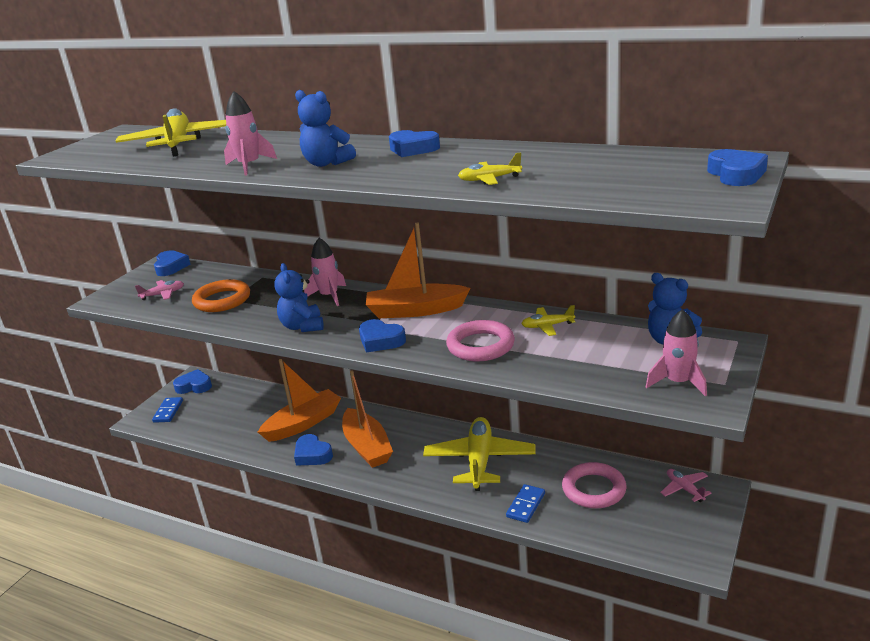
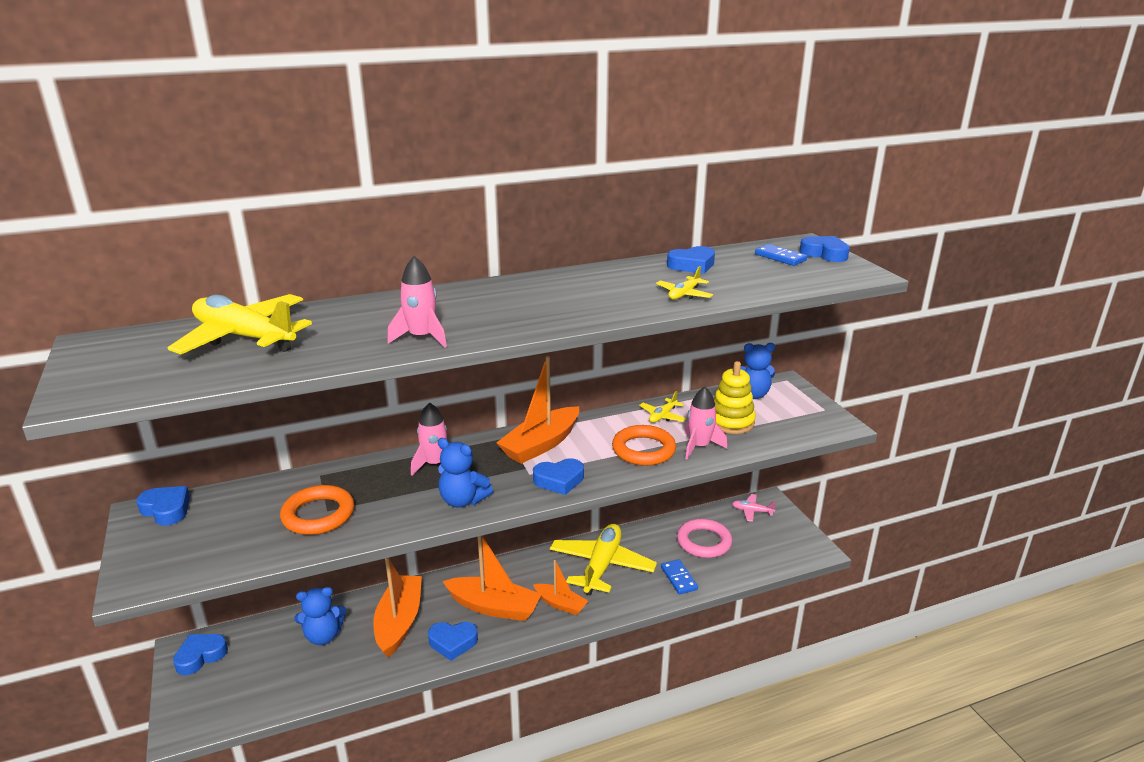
camera: 50 degrees left, 0 degrees up
(163, 294) = (221, 540): pink plane -> none
(168, 411) = (208, 698): blue domino -> blue domino (780, 257)
(326, 163) = (502, 315): blue teddy bear -> blue teddy bear (323, 636)
(411, 471) = (560, 604): none -> orange boat
(413, 149) = (550, 284): blue heart -> blue heart (692, 265)
(479, 461) = (601, 566): yellow plane -> yellow plane turned 60 degrees clockwise
(480, 346) = (643, 450): pink ring -> orange ring
(600, 355) = (731, 422): none -> yellow stacking toy
(678, 382) = (802, 420): pink rocket -> pink rocket (699, 446)

